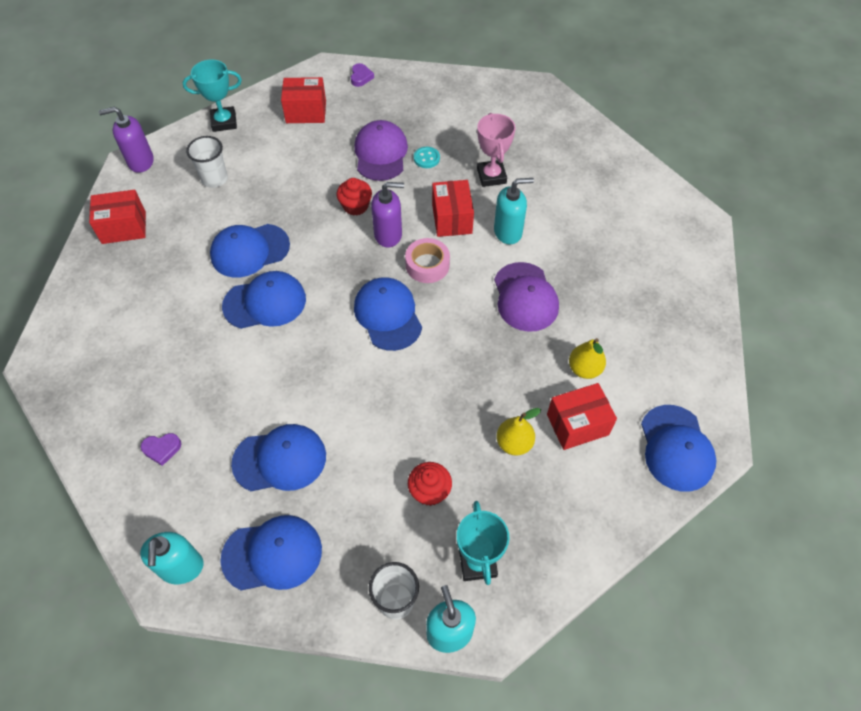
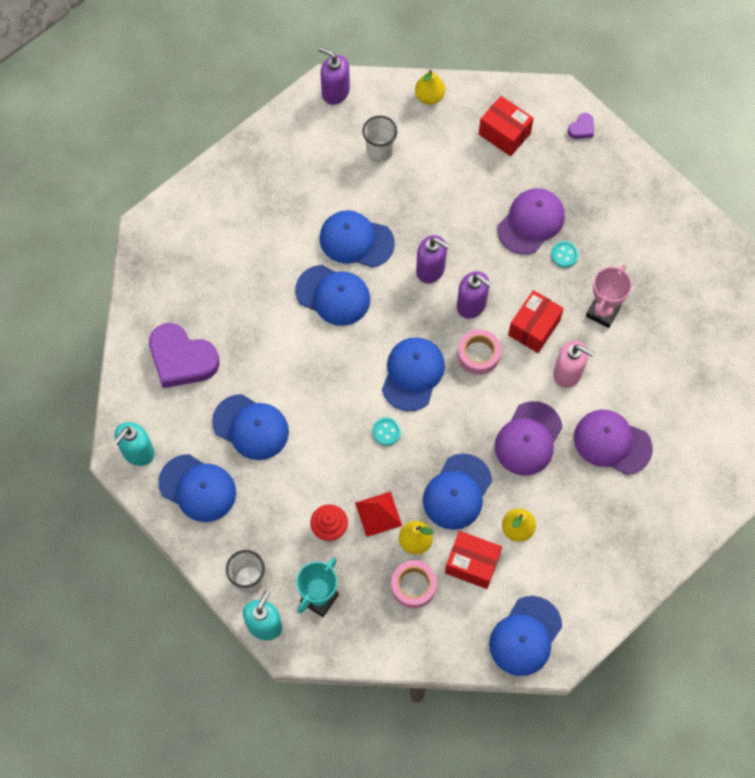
camera: 40 degrees right, 10 degrees up
(124, 227) = (280, 149): red box -> none
(162, 449) = (182, 359): purple heart -> purple heart, size x2.32
(224, 122) = (429, 97): turquoise trophy -> yellow pear
(332, 232) = (430, 269): none -> purple soap dispenser
(355, 206) = (468, 259): red cupcake -> none
(407, 374) = (386, 432): none -> turquoise button
(461, 445) = (378, 514): none -> red pyramid
(508, 232) = (568, 373): turquoise soap dispenser -> pink soap dispenser
(510, 377) = (457, 492): none -> blue cap
(548, 482) = (413, 586): none -> pink tape
(588, 256) = (612, 442): none -> purple cap

